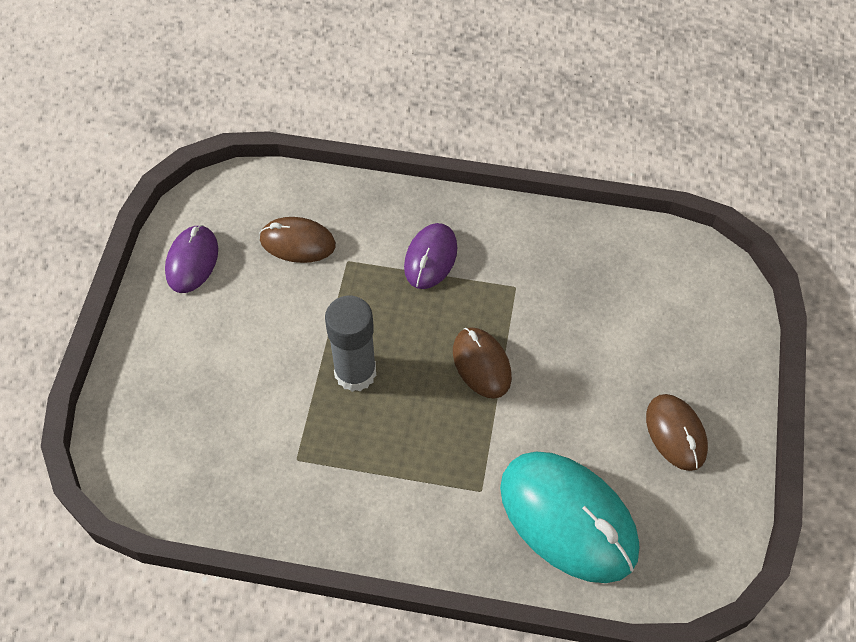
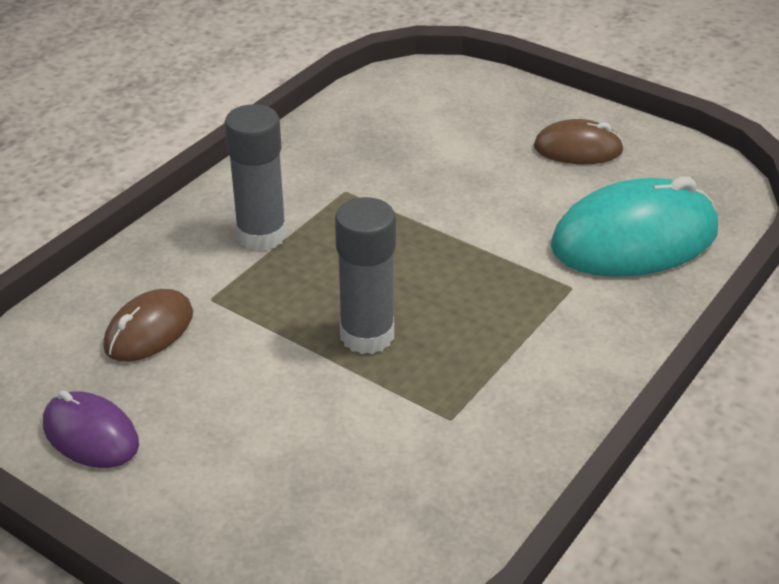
camera: 65 degrees left, 20 degrees down
(430, 258) = (261, 235): purple mouse -> grey glue stick
(481, 364) = (422, 240): brown mouse -> none

